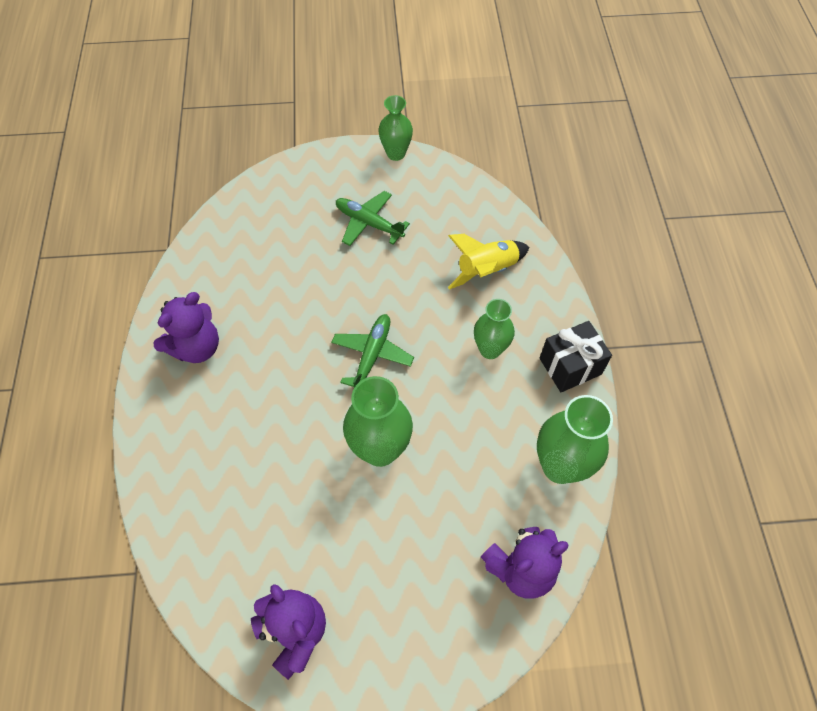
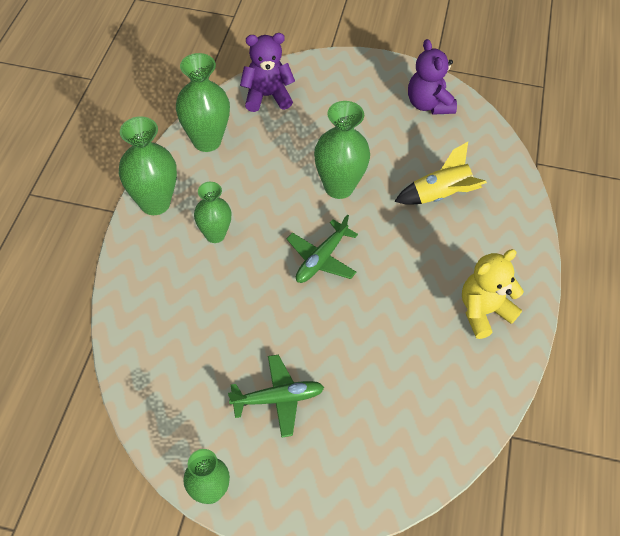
camera: 165 degrees left, 5 degrees down
(196, 347) = (483, 311): purple teddy bear -> yellow teddy bear
(369, 223) = (278, 399): green plane -> green plane turned 60 degrees counterclockwise
(486, 270) = (179, 307): yellow rocket -> yellow rocket (440, 195)
(570, 366) = (155, 203): black gift -> green vase

